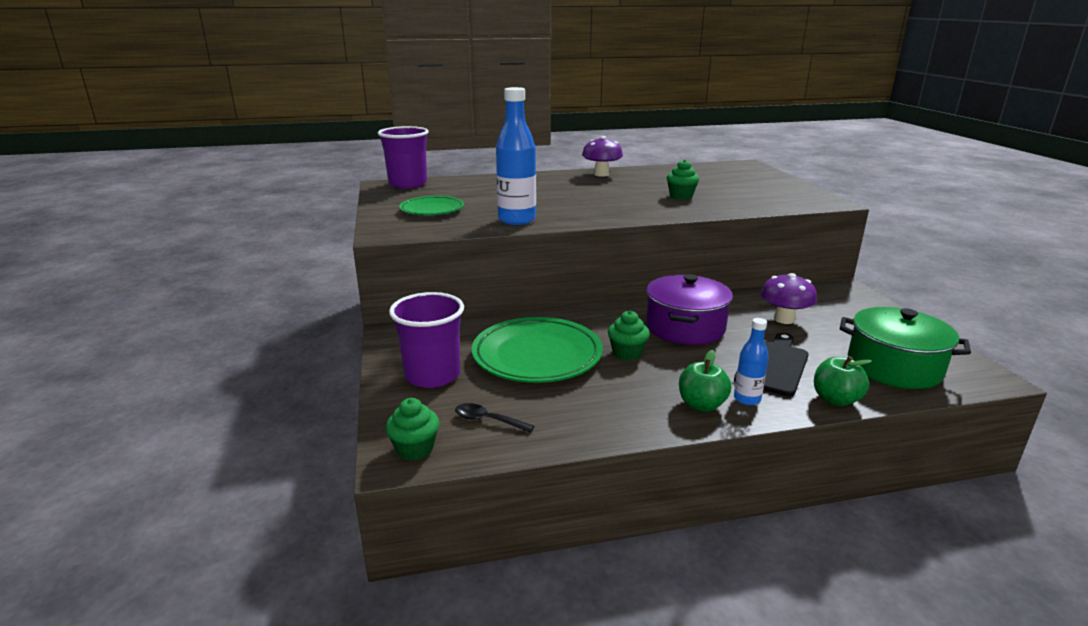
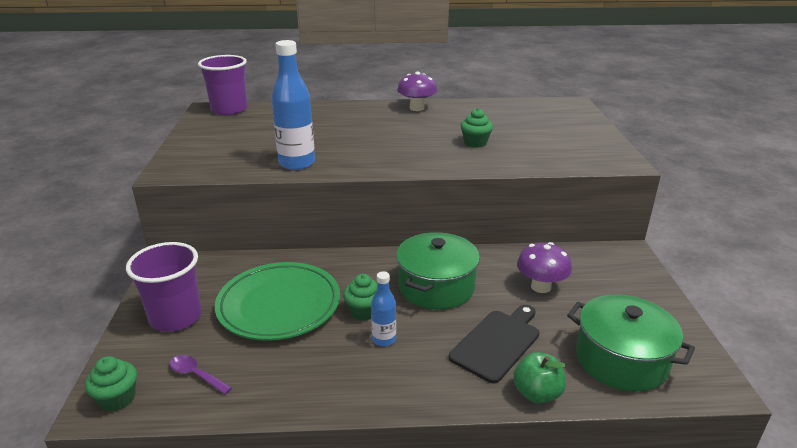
camera: 10 degrees right, 5 degrees up
(432, 210) = (229, 144): green plate -> none
(487, 420) = (196, 375): black spoon -> purple spoon
(685, 327) = (436, 286): purple pot -> green pot
(701, 405) = (400, 382): green apple -> none
(747, 399) = (448, 381): blue bottle -> blue bottle (384, 339)

